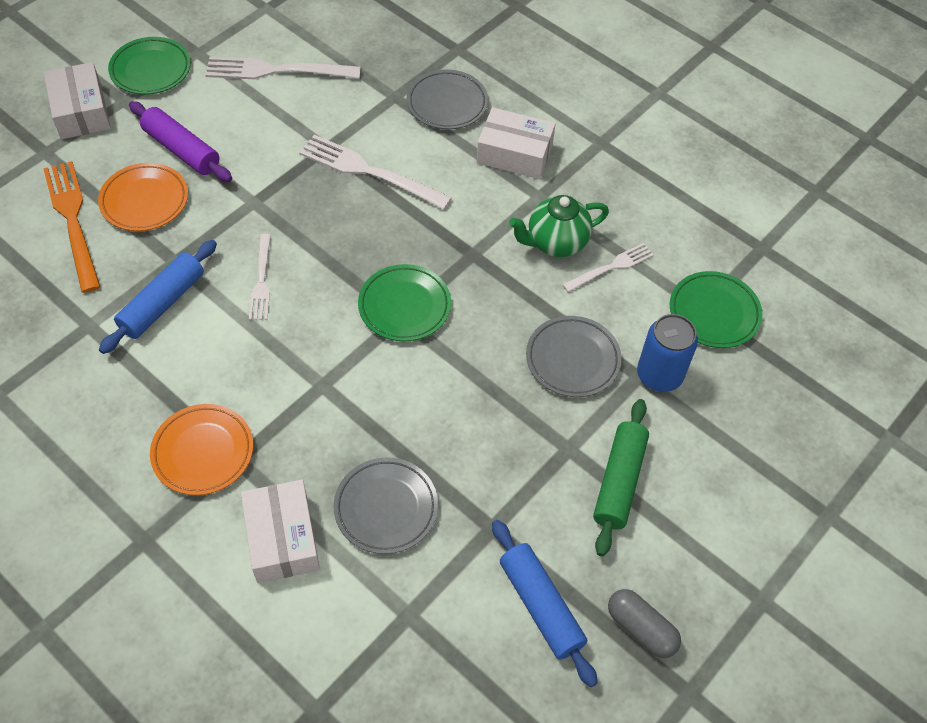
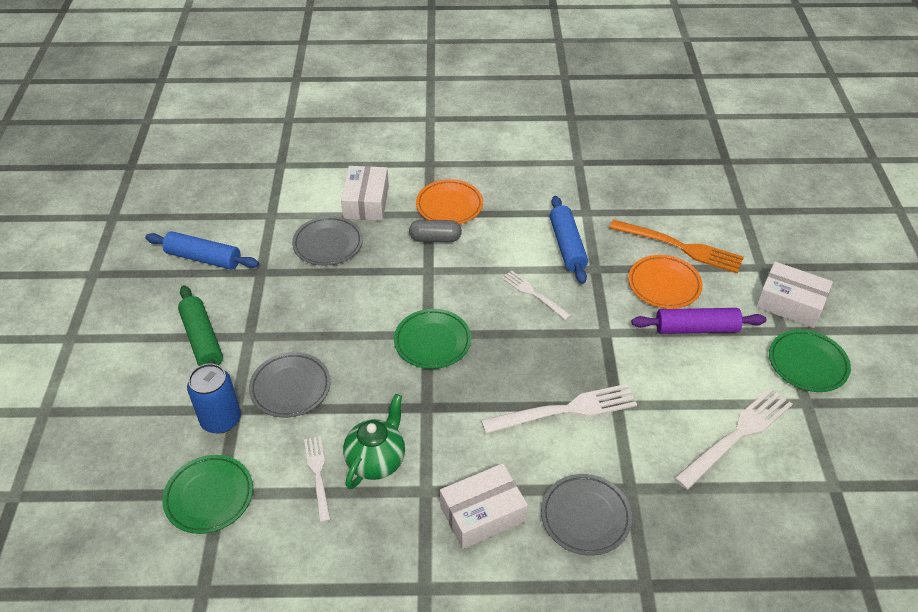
camera: 140 degrees right, 10 degrees down
(282, 538) = (366, 202): white box -> white box turned 60 degrees clockwise
(611, 267) = (317, 474): white fork -> white fork turned 150 degrees clockwise
(641, 628) = (138, 282): grey capsule -> grey capsule (435, 239)

